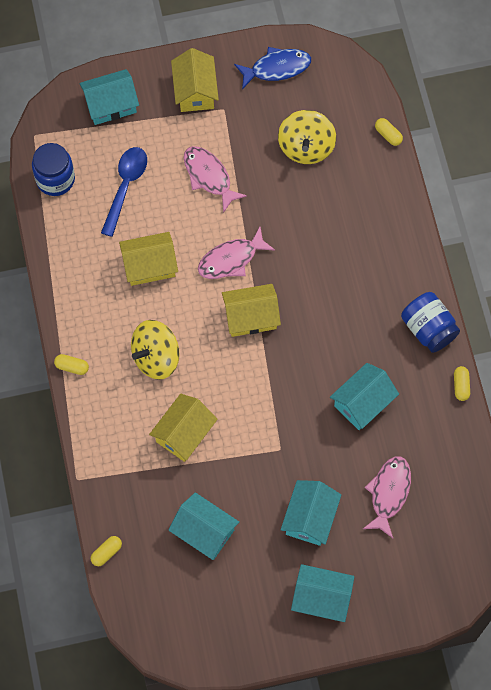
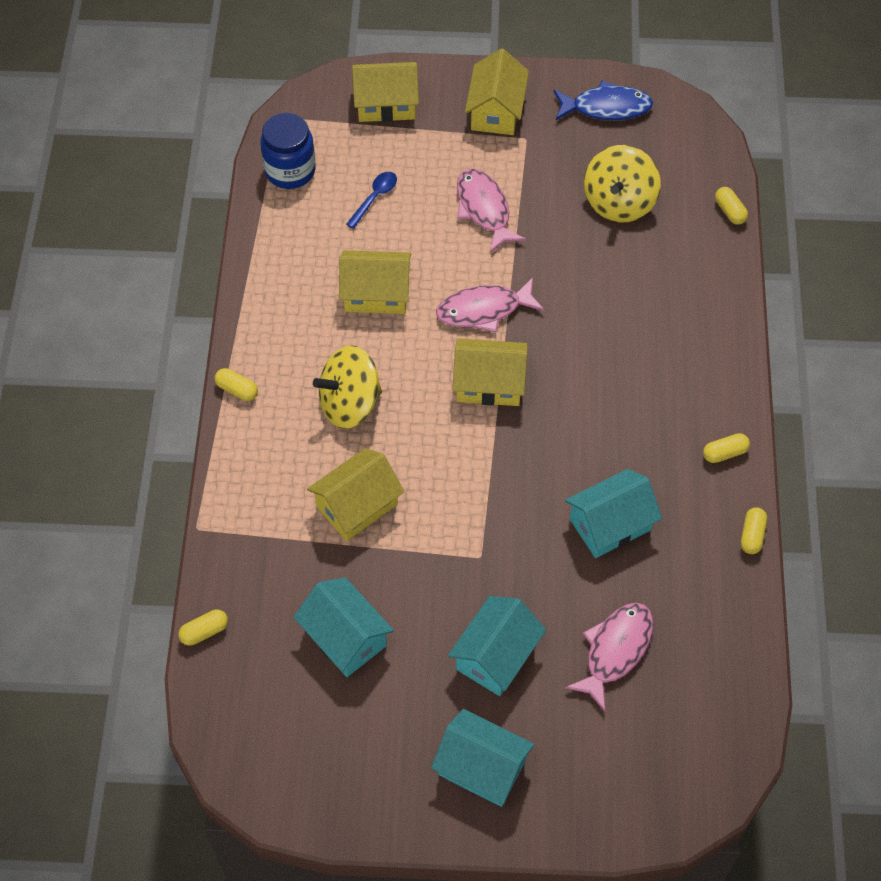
camera: 15 degrees right, 10 degrees down
(111, 105) = (386, 104): turquoise house -> yellow house
(125, 187) = (374, 198): blue spoon -> blue spoon, size x0.60
(428, 329) = (724, 453): blue jar -> yellow capsule

